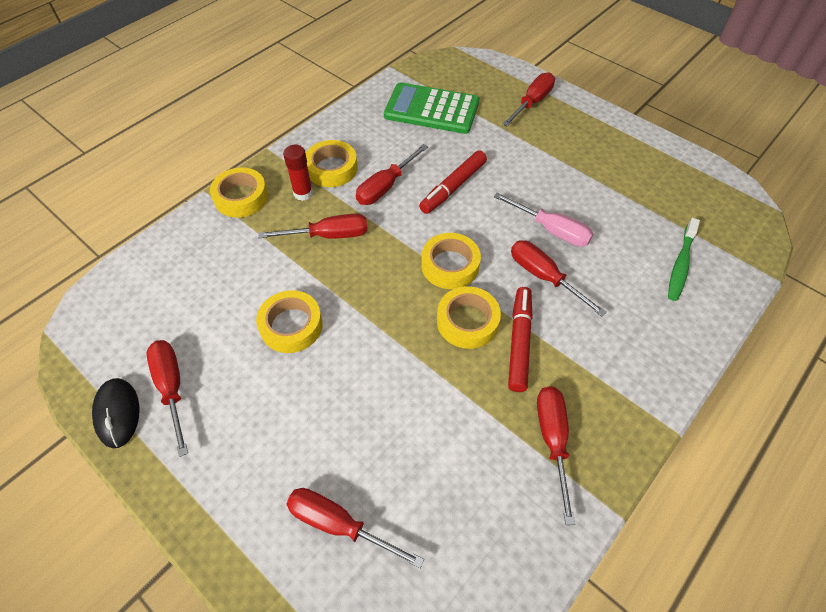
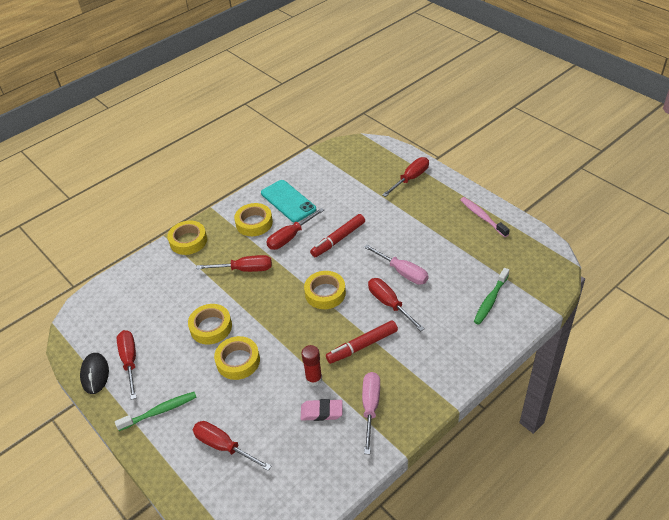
camera: 10 degrees right, 10 degrees down
(228, 470) = (160, 411): none -> green toothbrush
(303, 193) = (231, 240): red glue stick -> red glue stick (314, 379)
(374, 137) = (288, 201): none -> turquoise phone
(431, 109) = (334, 182): green calculator -> none
(467, 321) = (329, 330): yellow tape -> yellow tape (238, 361)
(481, 453) = (321, 412): none -> pink eraser
(519, 342) = (362, 346): red marker -> red marker turned 135 degrees counterclockwise
(552, 440) = (370, 407): red screwdriver -> pink screwdriver
(638, 150) = (482, 217): none -> pink toothbrush

